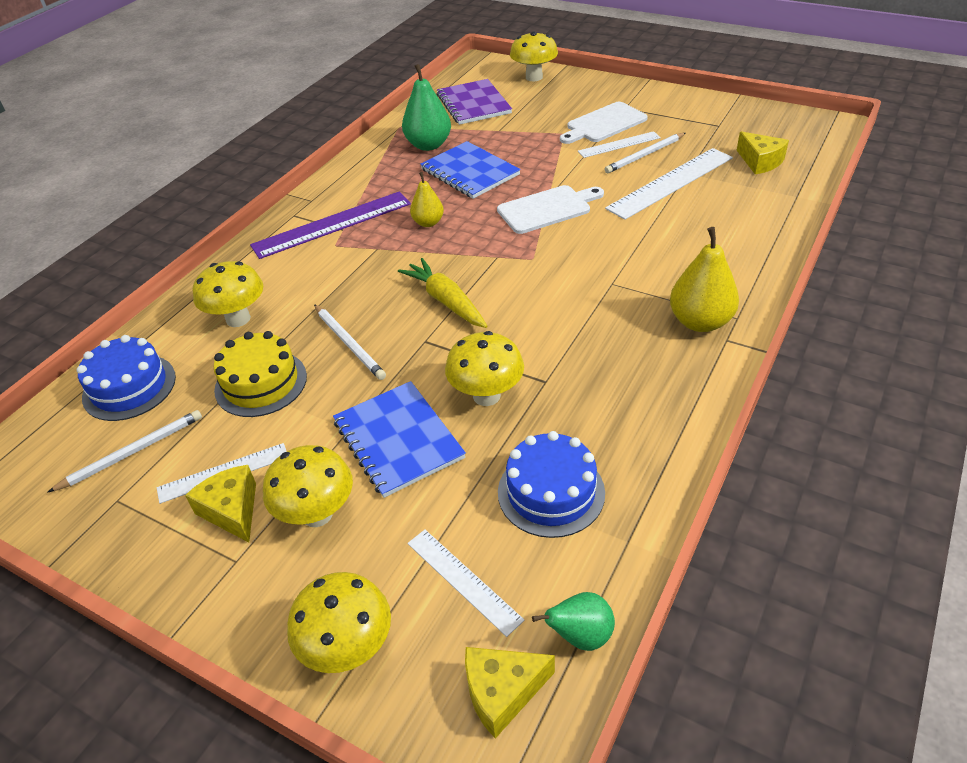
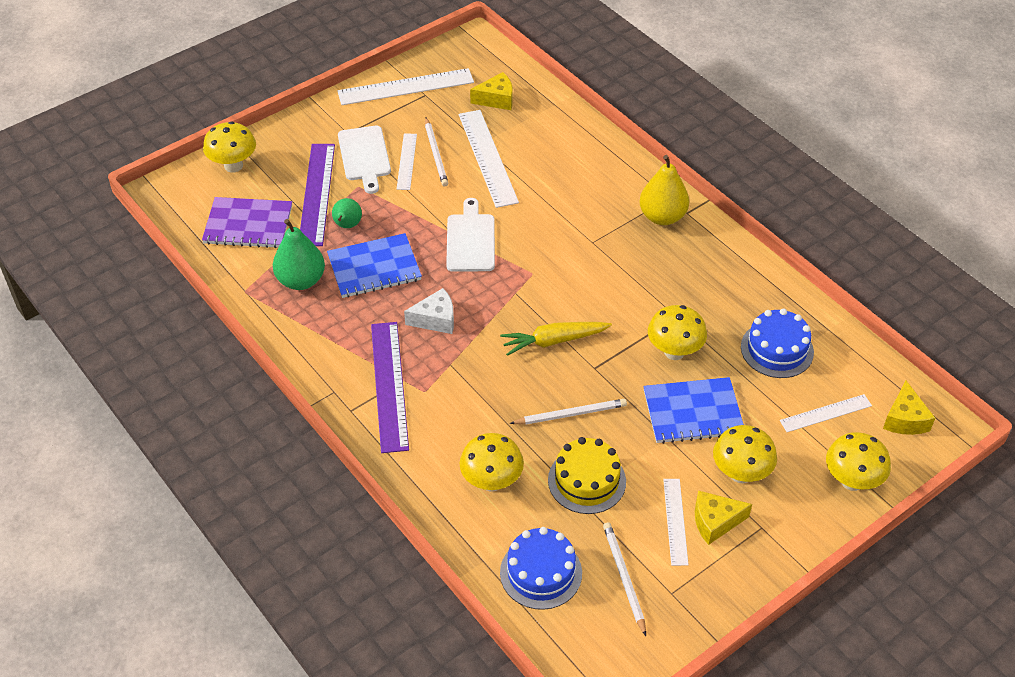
camera: 70 degrees left, 5 degrees up
(428, 223) = (435, 319): yellow pear -> white cheese
(536, 119) = (317, 194): none -> purple ruler
(580, 635) = (882, 374): green pear -> green pear (347, 225)
(716, 113) = (405, 87): none -> white ruler

